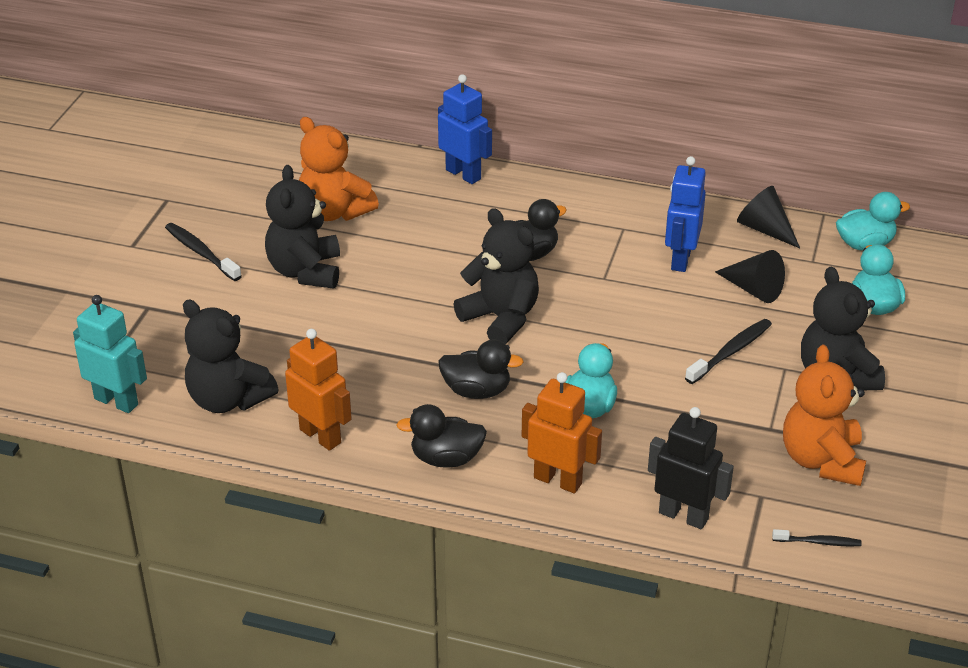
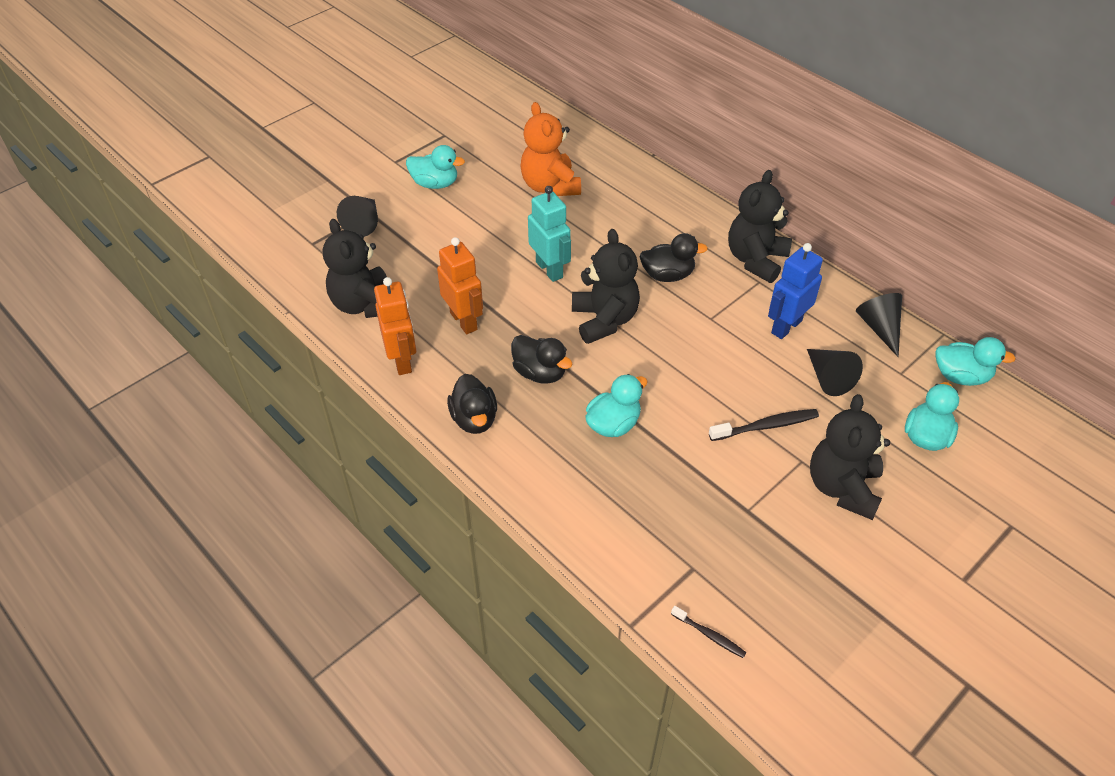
camera: 30 degrees right, 10 degrees up
(117, 401) = (294, 275): turquoise robot -> turquoise robot (549, 269)
(152, 320) = (364, 223): none -> black cone
(201, 252) = (435, 184): black toothbrush -> turquoise duck
(305, 271) = (493, 225): black teddy bear -> black teddy bear (756, 260)
(446, 458) = (474, 419): black duck -> black duck turned 135 degrees counterclockwise
(463, 174) = (668, 190): blue robot -> none
(558, 480) = (542, 476): orange robot -> orange robot (464, 321)
(683, 515) = (615, 554): black robot -> none
(821, 460) = (770, 560): orange teddy bear -> none

